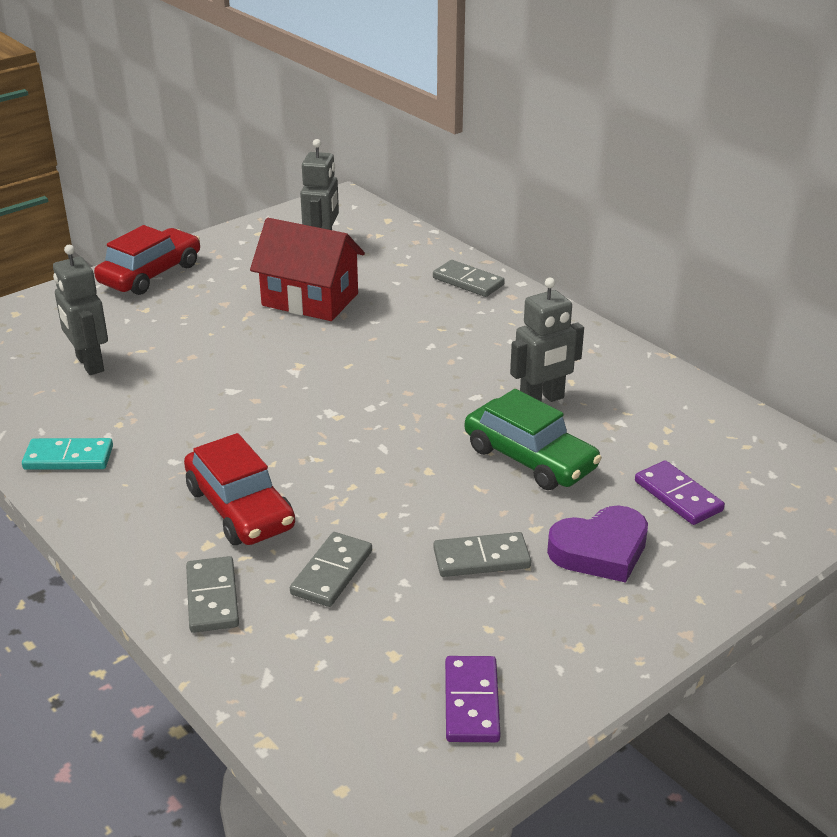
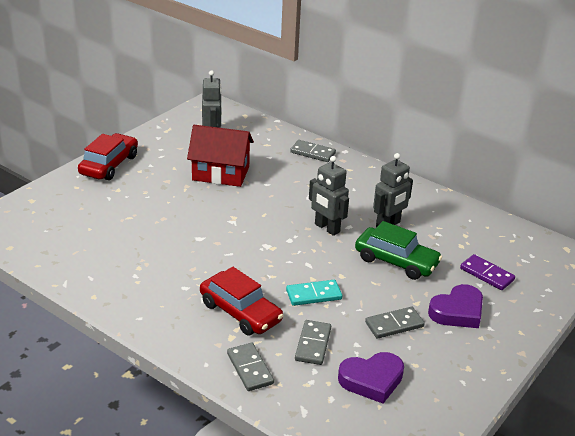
camera: 15 degrees left, 0 degrees up
(68, 457) = (117, 293): turquoise domino -> turquoise domino (313, 295)
(89, 364) = (99, 230): grey robot -> grey robot (327, 228)
(402, 643) = (372, 380): none -> purple heart
(472, 702) = (424, 408): purple domino -> none

